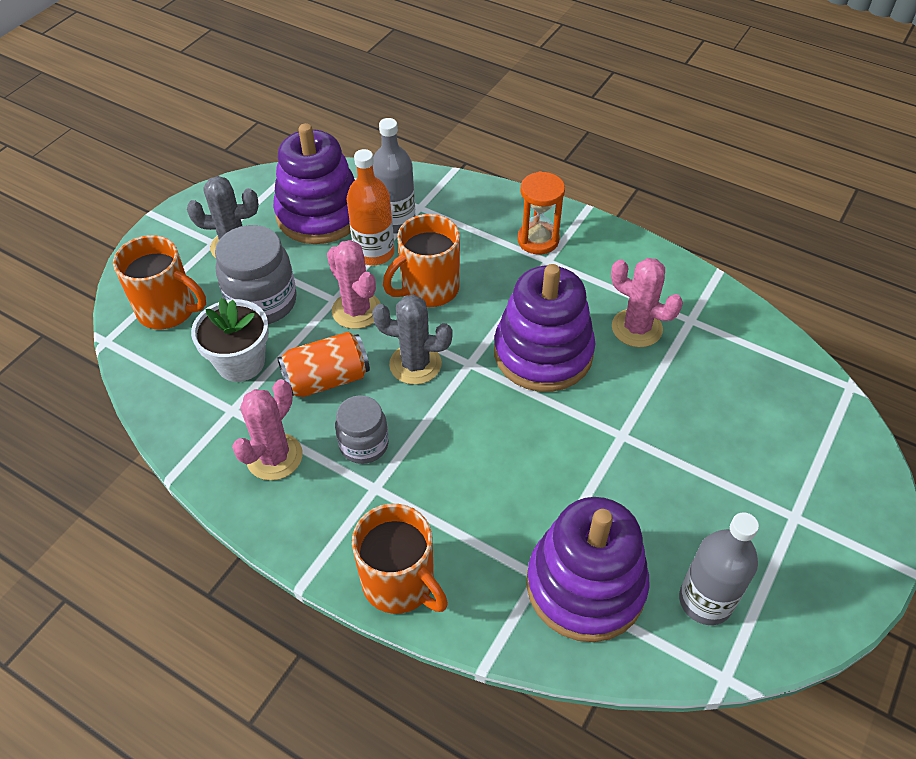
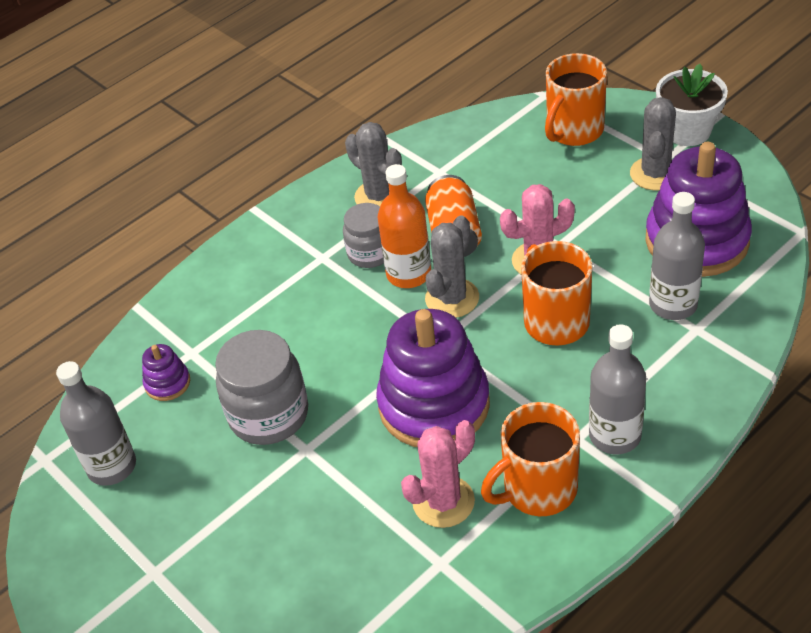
camera: 110 degrees right, 5 degrees down
(240, 362) = (493, 177): white flower pot -> white flower pot (687, 131)
(262, 302) = (568, 193): grey jar -> grey jar (269, 415)
(274, 457) = (379, 196): pink cactus -> grey cactus
(374, 253) = (623, 281): orange bottle -> orange bottle (408, 274)
(400, 583) = (227, 264): orange mug -> orange mug (538, 489)
(538, 240) = (615, 435): orange hourglass -> grey bottle
(585, 585) = (167, 383): purple stacking toy -> purple stacking toy, size x0.43

